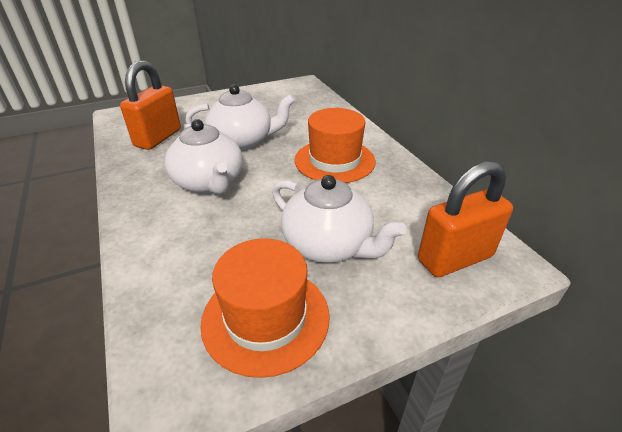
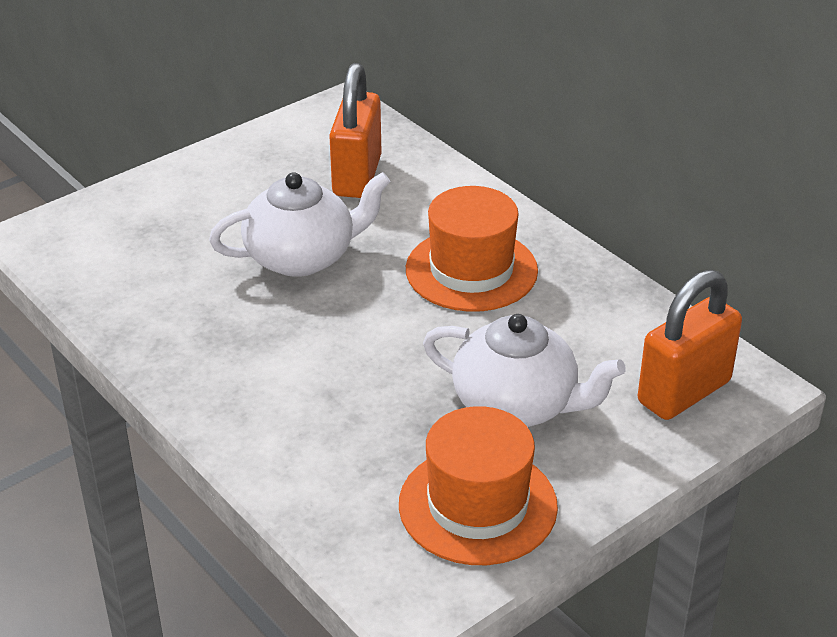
camera: 15 degrees left, 0 degrees up
(158, 138) = (149, 274): orange padlock -> orange padlock (357, 176)
(209, 182) = (294, 342): white teapot -> none

